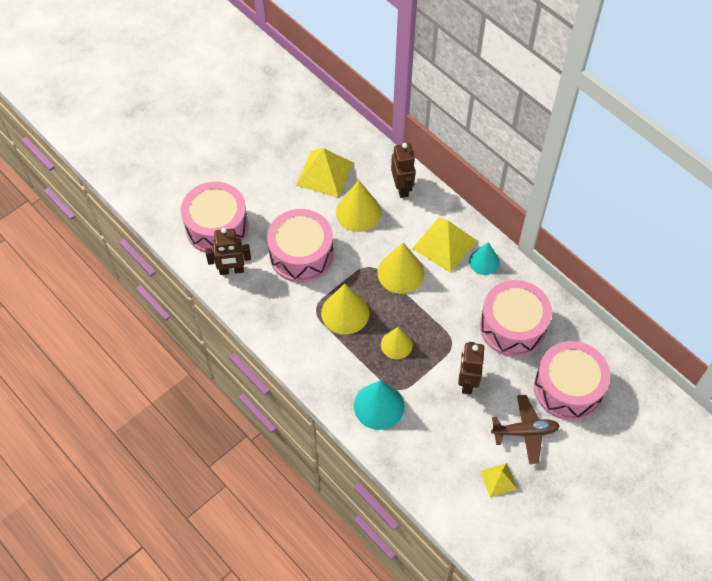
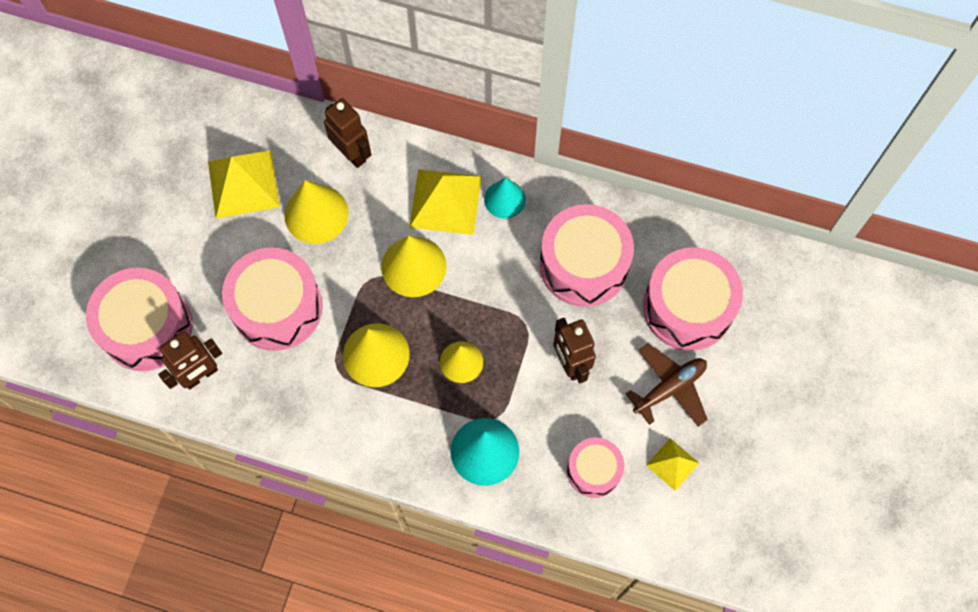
camera: 30 degrees left, 10 degrees up
(443, 455) = (594, 470): none -> pink drum

